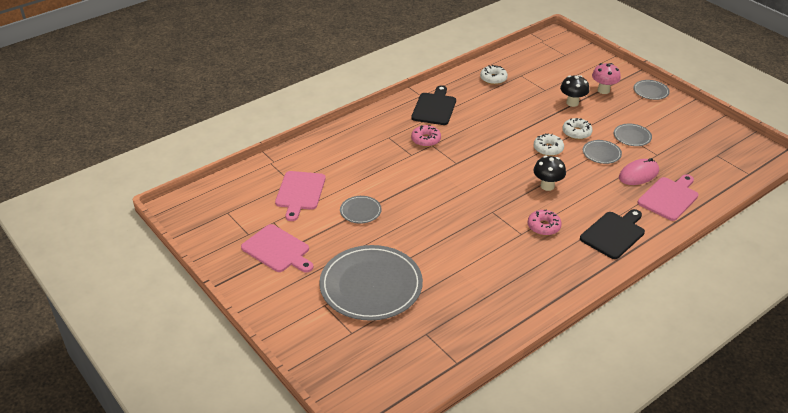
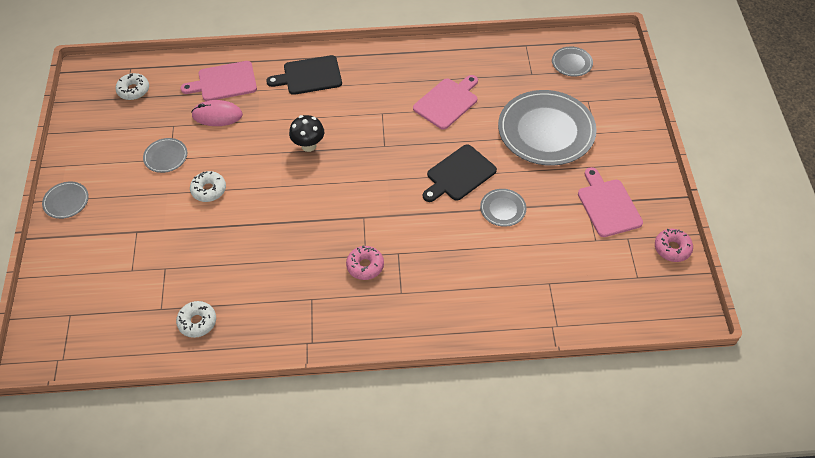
camera: 145 degrees left, 15 degrees up
(300, 193) = (548, 264): pink cutting board -> pink cutting board (447, 102)
(434, 108) = (311, 311): black cutting board -> black cutting board (459, 174)
(543, 226) = (357, 110): pink donut -> pink donut (672, 248)
(548, 149) = (259, 185): white donut -> white donut (133, 90)
(572, 103) = (162, 231): black mushroom -> none
(601, 153) = (218, 153): grey plate -> grey plate (572, 63)
(603, 90) = (108, 230): pink mushroom -> none

